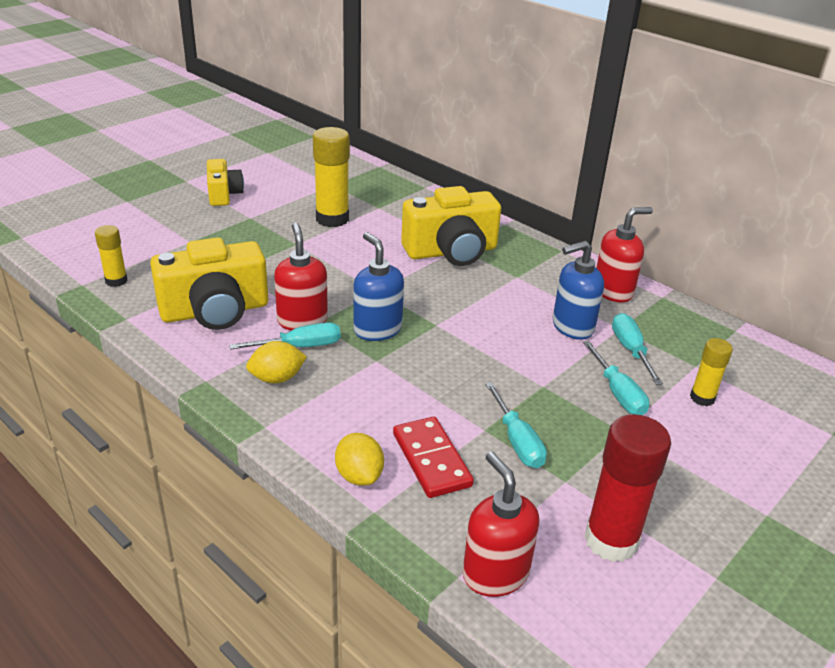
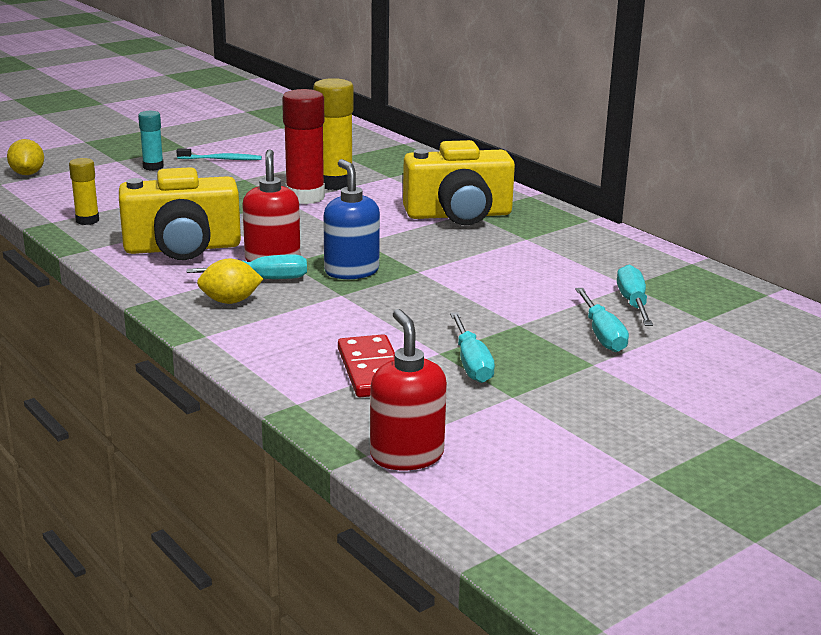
camera: 10 degrees right, 10 degrees down
(163, 207) = (153, 167): none -> turquoise glue stick
(224, 194) = (222, 159): yellow camera -> turquoise toothbrush
(359, 475) = (291, 376): yellow lemon -> yellow lemon (27, 174)
(572, 327) = (572, 281): blue soap dispenser -> none
(611, 540) = (543, 442): red glue stick -> red glue stick (305, 197)
(613, 291) = (634, 255): red soap dispenser -> none
(702, 398) = (699, 344): yellow glue stick -> none

